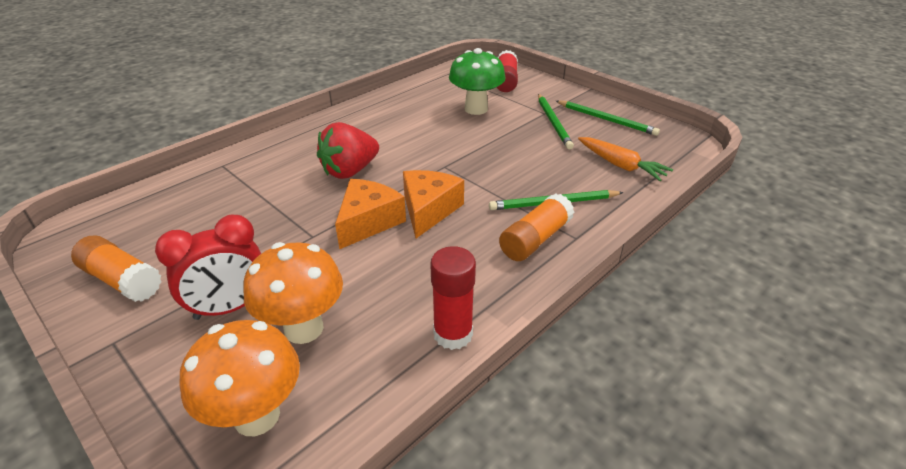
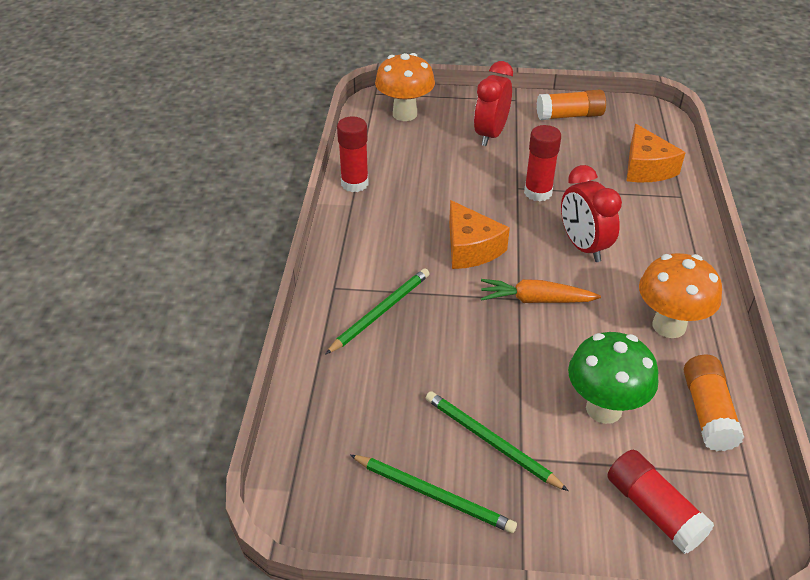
camera: 140 degrees right, 5 degrees up
(304, 328) = (437, 147): orange mushroom -> orange mushroom (669, 326)
(305, 222) = (538, 192): none -> red glue stick
(350, 171) = (583, 247): red strawberry -> red clock
(368, 222) = (498, 215): orange cheese -> orange cheese (646, 168)
(535, 239) = (363, 268): orange glue stick -> orange glue stick (707, 412)
(606, 120) = (434, 495): green pencil -> green pencil turned 150 degrees counterclockwise
(621, 165) = (355, 405): orange carrot -> orange carrot (535, 300)

